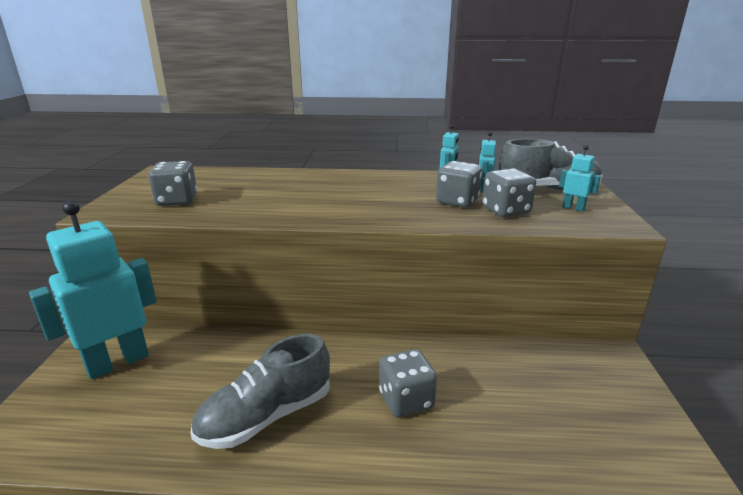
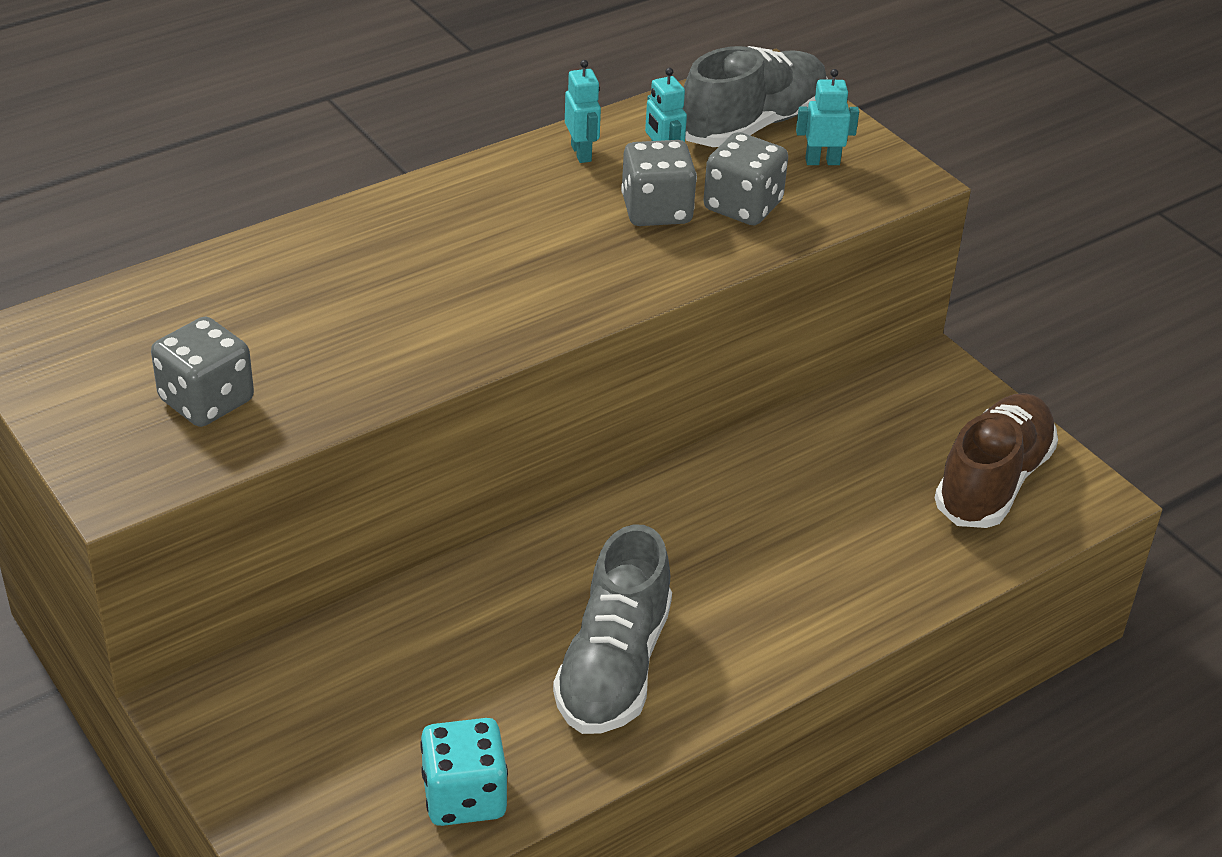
camera: 40 degrees left, 15 degrees up
(114, 439) = (464, 797): none -> turquoise dice
(117, 362) = (300, 720): turquoise robot -> none
(406, 400) = (753, 557): grey dice -> none
(611, 434) = (993, 481): none -> brown shoe

